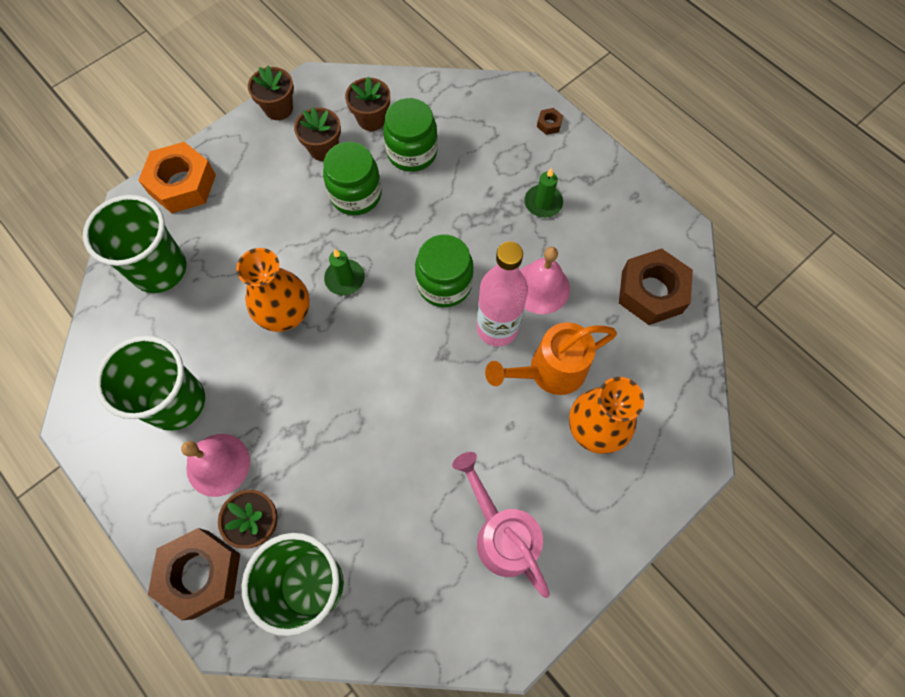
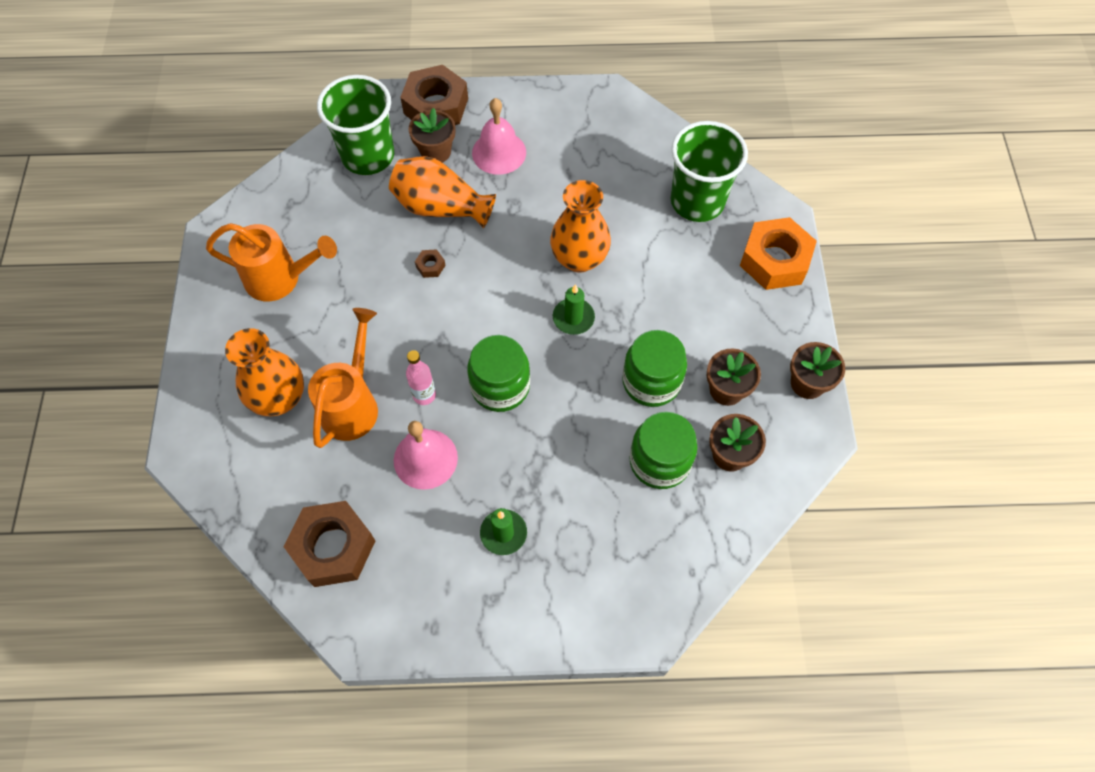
camera: 130 degrees right, 5 degrees down
(176, 402) = (570, 154): green cup -> none
(319, 463) = (441, 207): none -> orange vase
(497, 328) = (424, 395): pink bottle -> pink bottle, size x0.52
(501, 534) = (280, 279): pink watering can -> orange watering can
(549, 124) = (586, 619): brown nut -> brown nut (430, 266)

